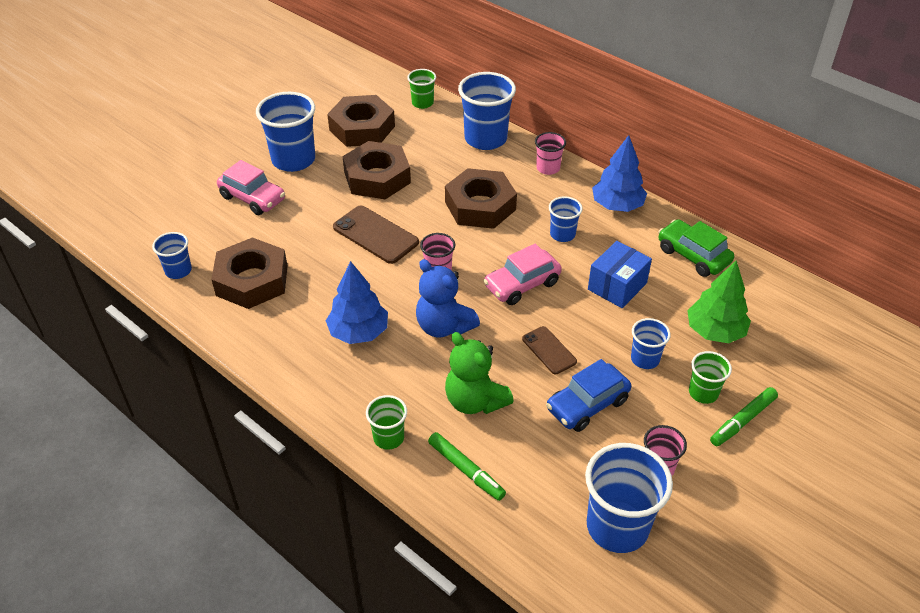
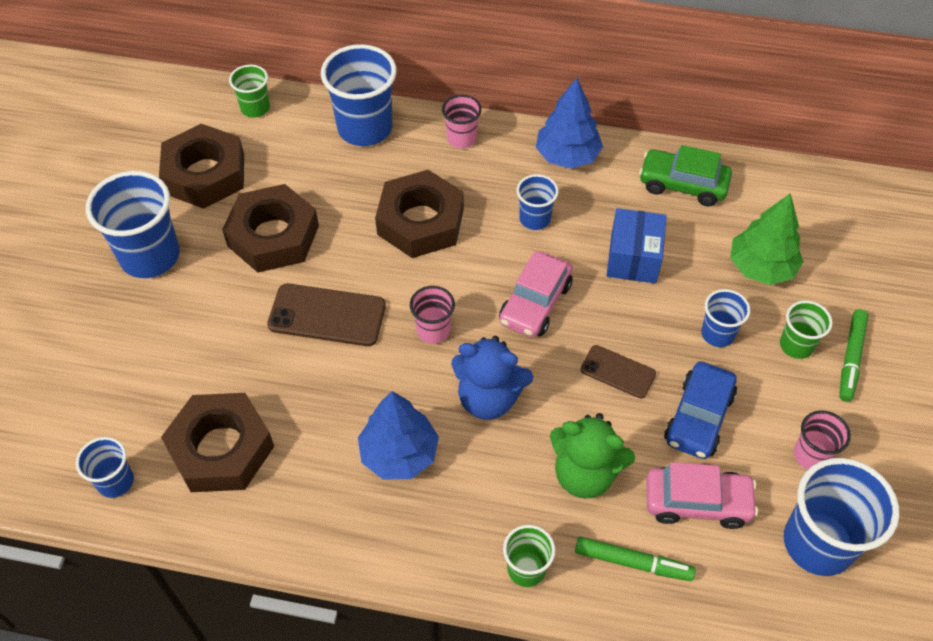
camera: 30 degrees left, 10 degrees up
(252, 198) = (137, 334): pink car -> pink car (697, 502)

